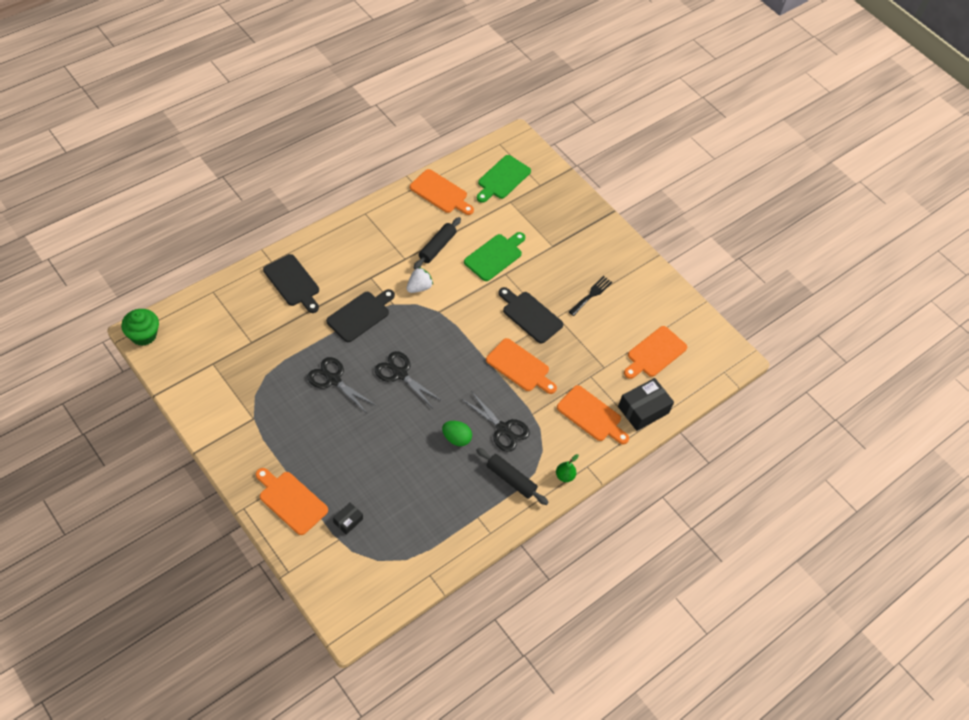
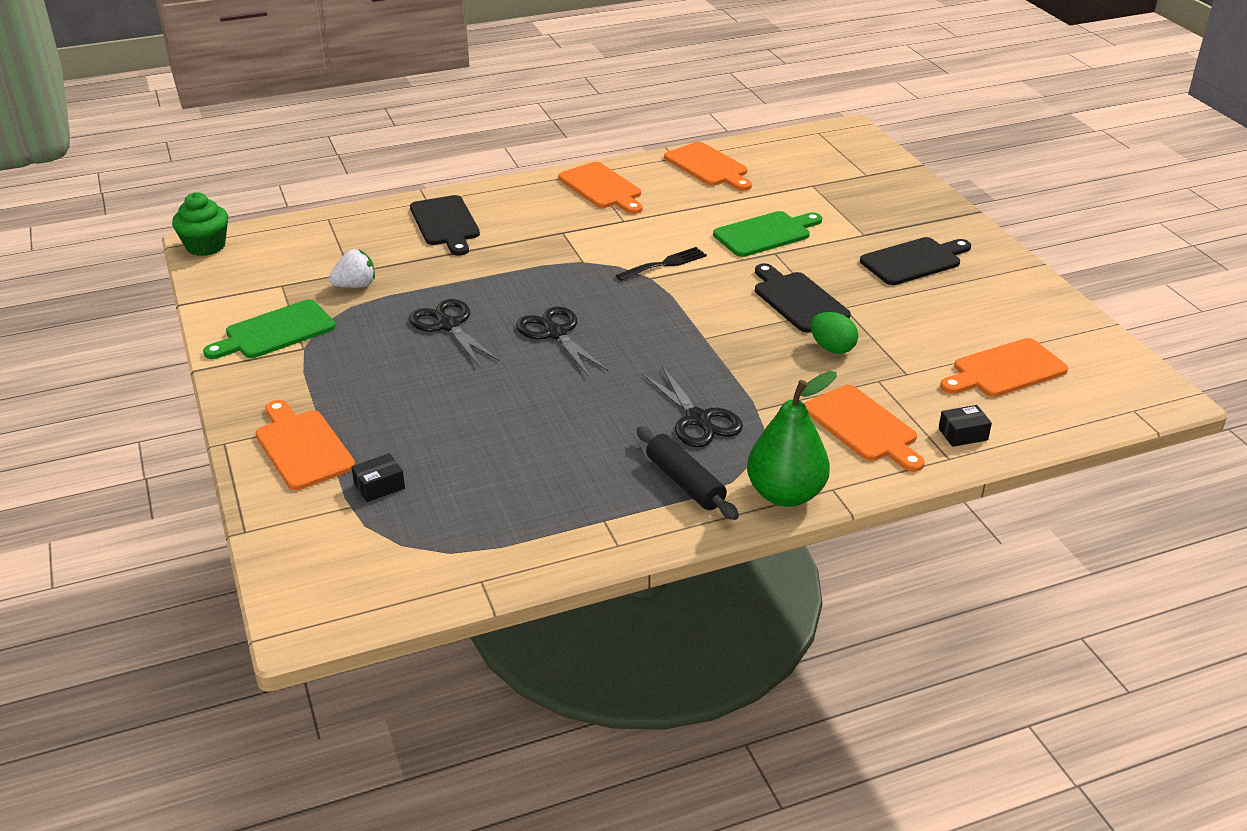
camera: 25 degrees right, 20 degrees down
(360, 315) = (526, 266): black cutting board -> black cutting board (914, 261)
(419, 287) = (631, 250): white strawberry -> white strawberry (355, 285)
(437, 247) = (678, 215): black rolling pin -> none
(456, 438) = (612, 418): green egg -> green egg (832, 348)
(502, 179) = (809, 163): green cutting board -> green cutting board (275, 332)
(520, 367) = (757, 353): orange cutting board -> orange cutting board (602, 188)
(564, 476) = (785, 494): green pear -> green pear, size x2.12
(591, 294) = (911, 291): black fork -> black fork (665, 264)
(643, 410) = (963, 434): black box -> black box, size x0.52

